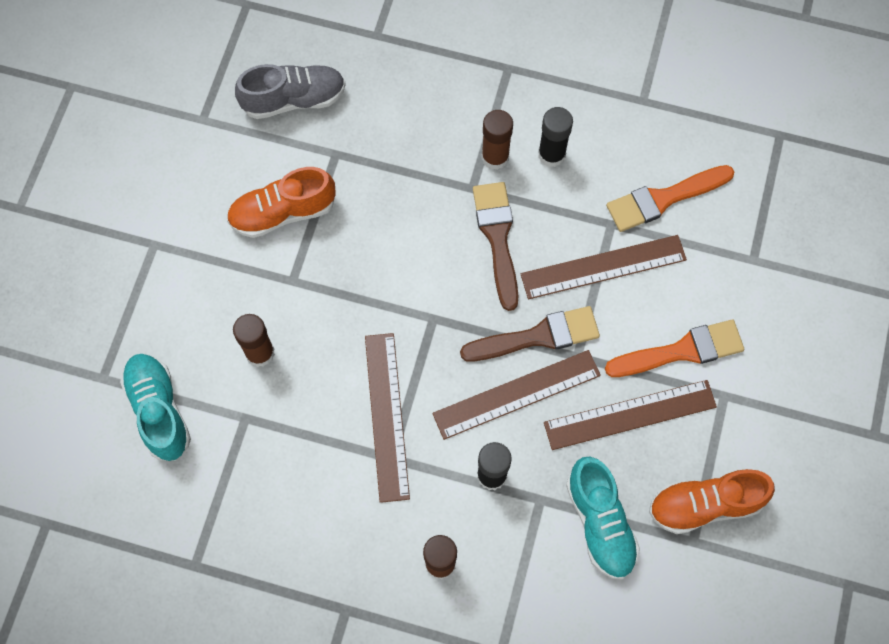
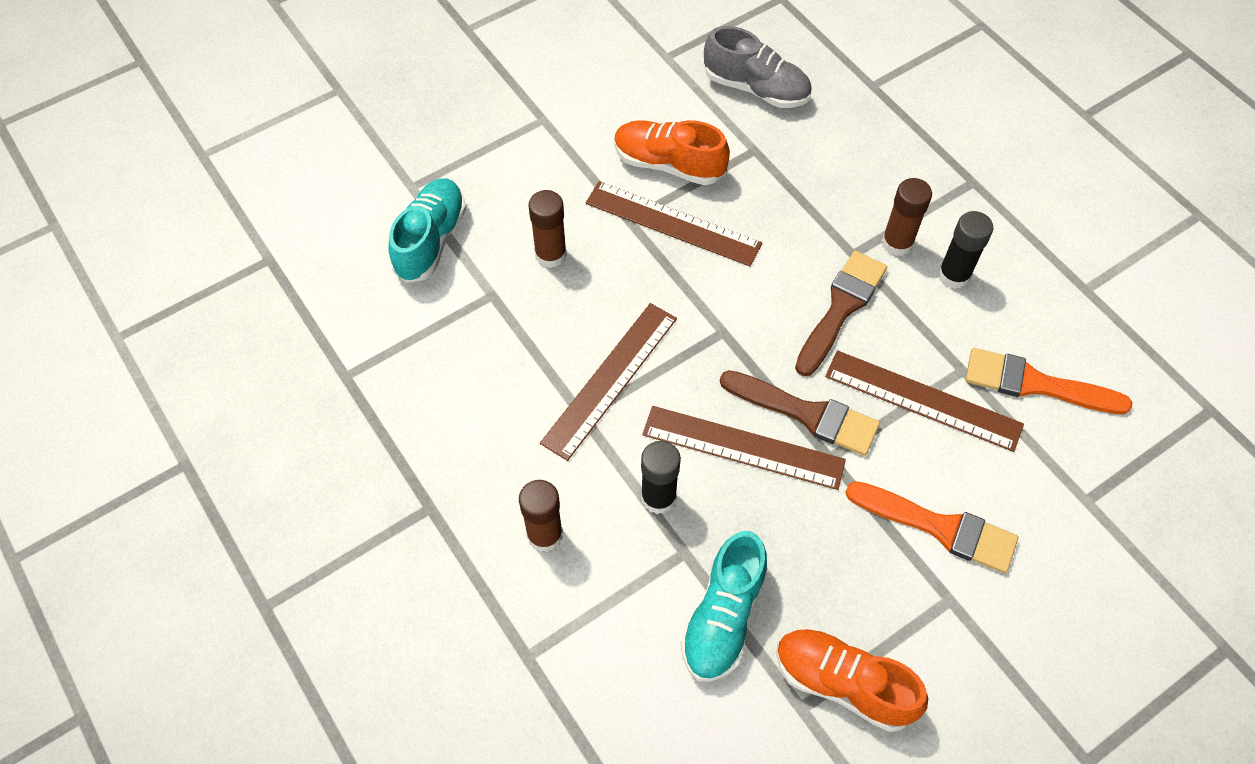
camera: 40 degrees right, 10 degrees down
(630, 415) = (837, 545): brown ruler -> brown ruler (672, 224)

